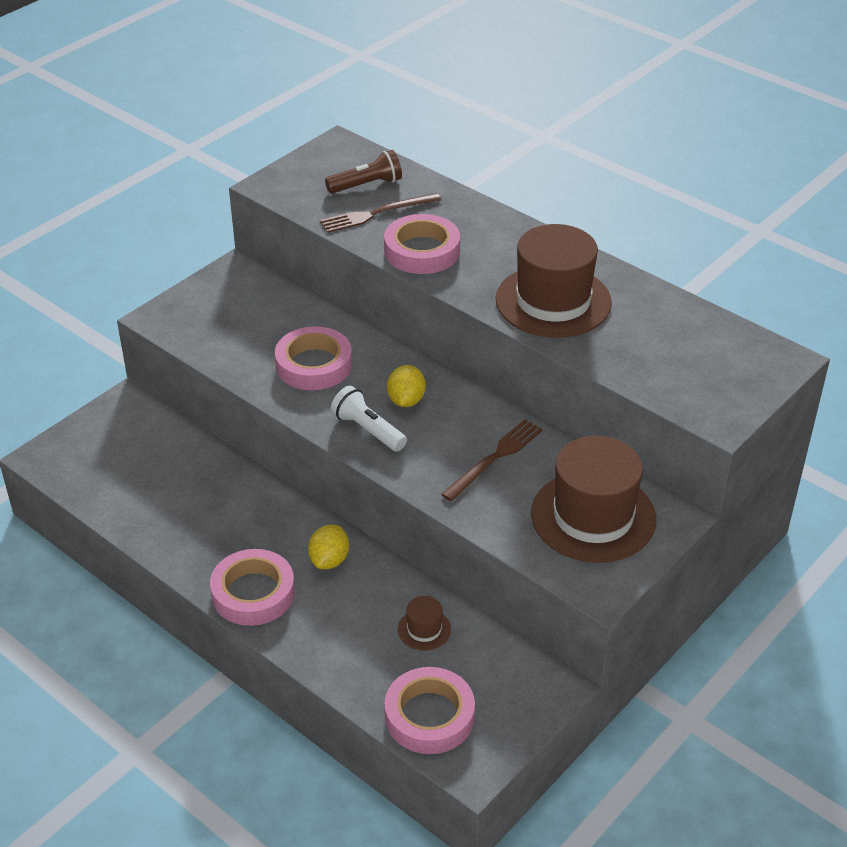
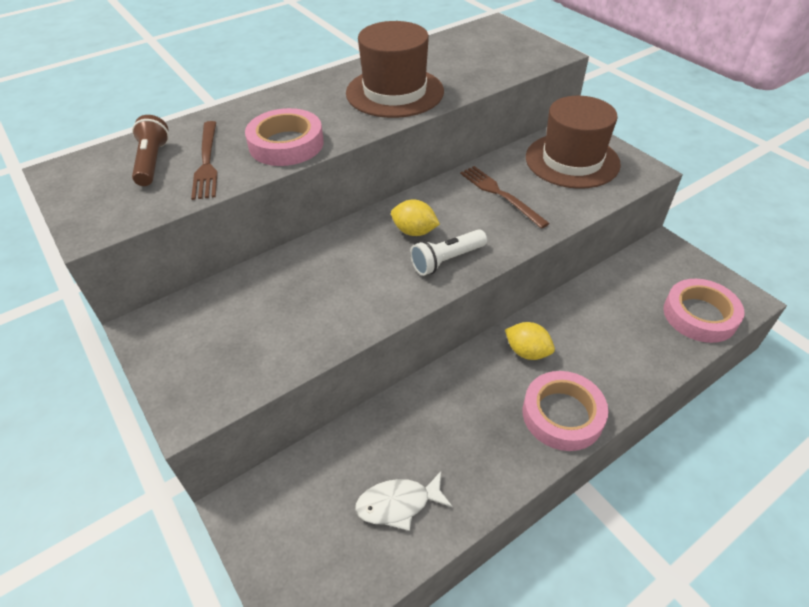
camera: 75 degrees left, 5 degrees up
(140, 492) = (398, 504): none -> white fish
(314, 365) = (339, 284): pink tape -> none
(424, 629) = (610, 304): brown hat -> none

